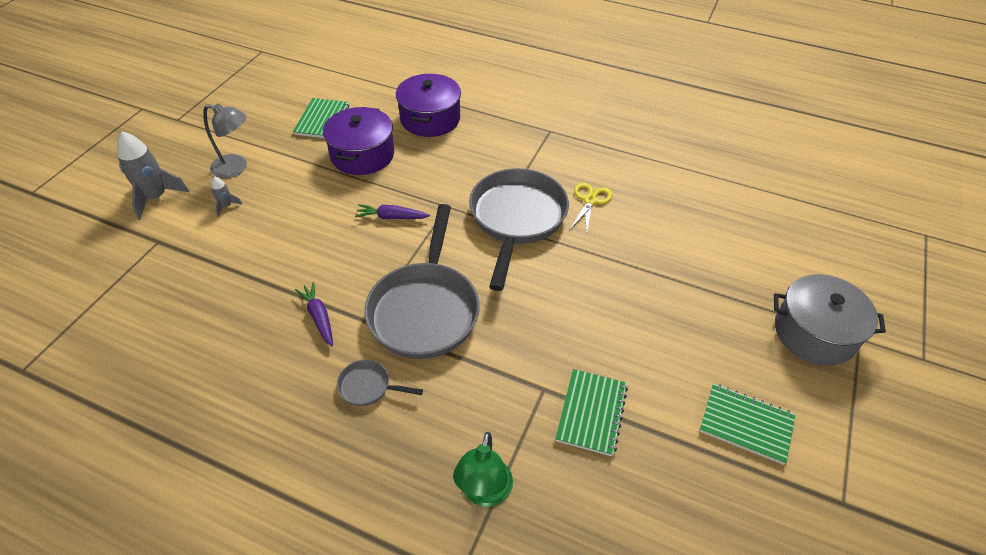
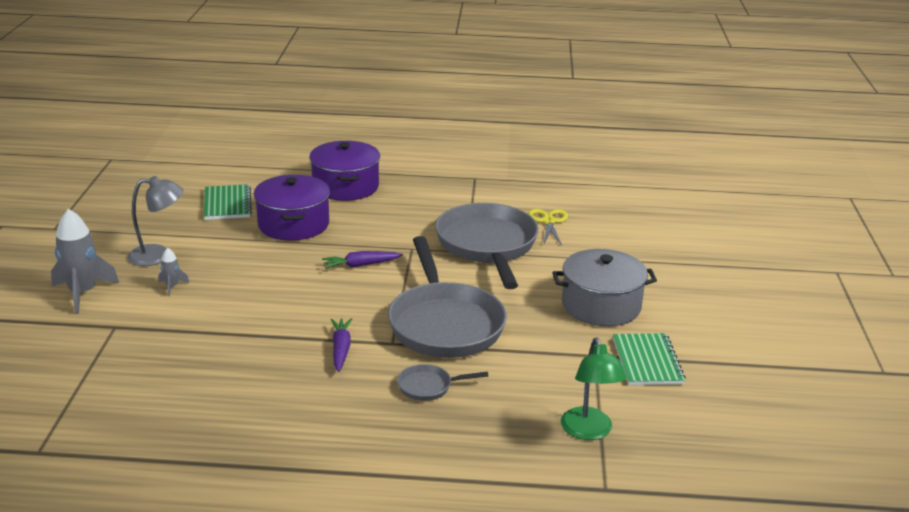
camera: 20 degrees left, 20 degrees down
(319, 317) = (341, 349): purple carrot -> purple carrot turned 45 degrees clockwise
(746, 424) = (780, 342): green notebook -> none
(814, 333) = (799, 275): grey pot -> grey pot (601, 305)

